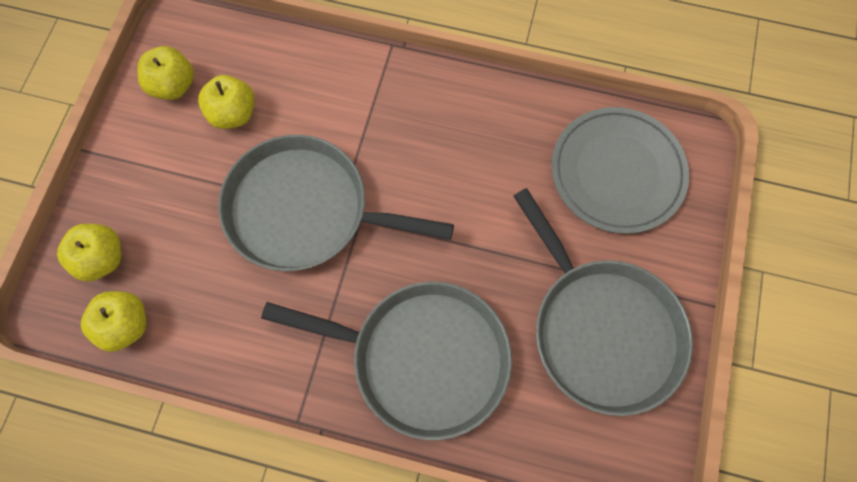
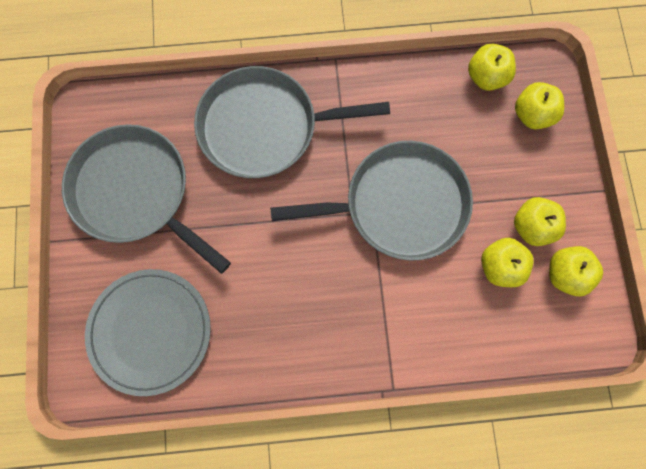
camera: 160 degrees right, 5 degrees up
(178, 140) = (532, 226): none -> yellow apple

